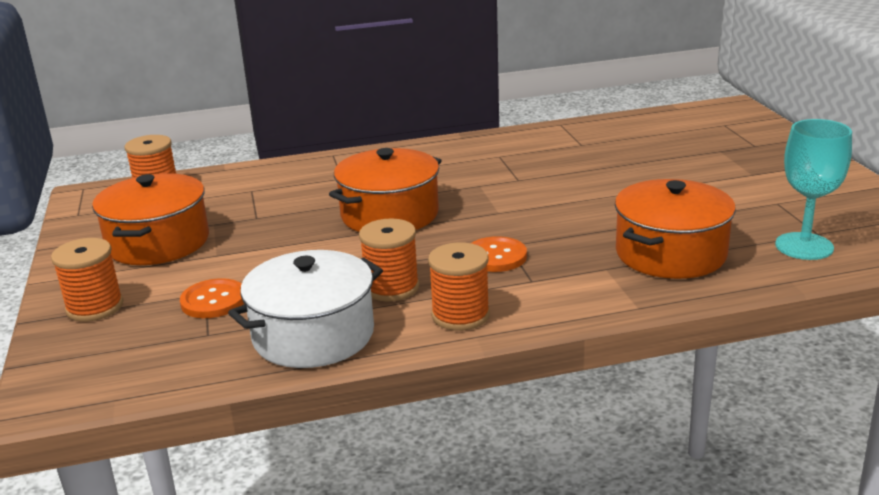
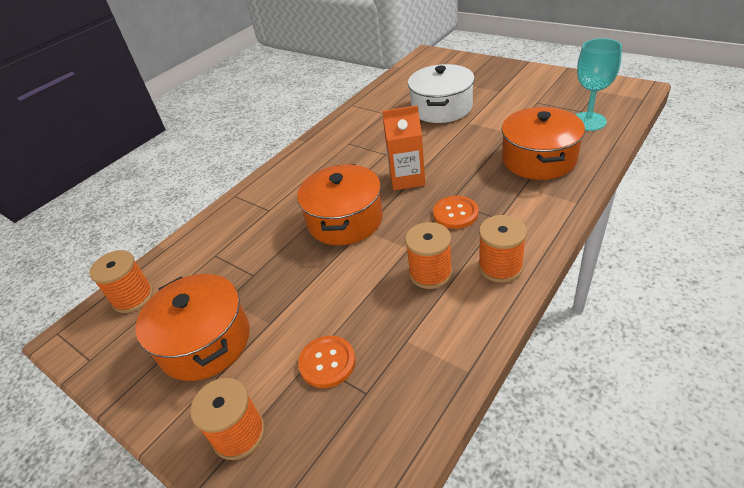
camera: 35 degrees left, 15 degrees up
(313, 335) = (438, 342): white pot -> white pot (441, 108)
(502, 208) = (407, 178): none -> orange carton

